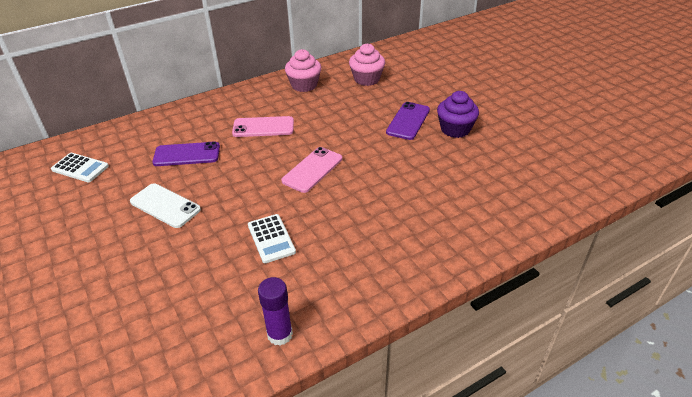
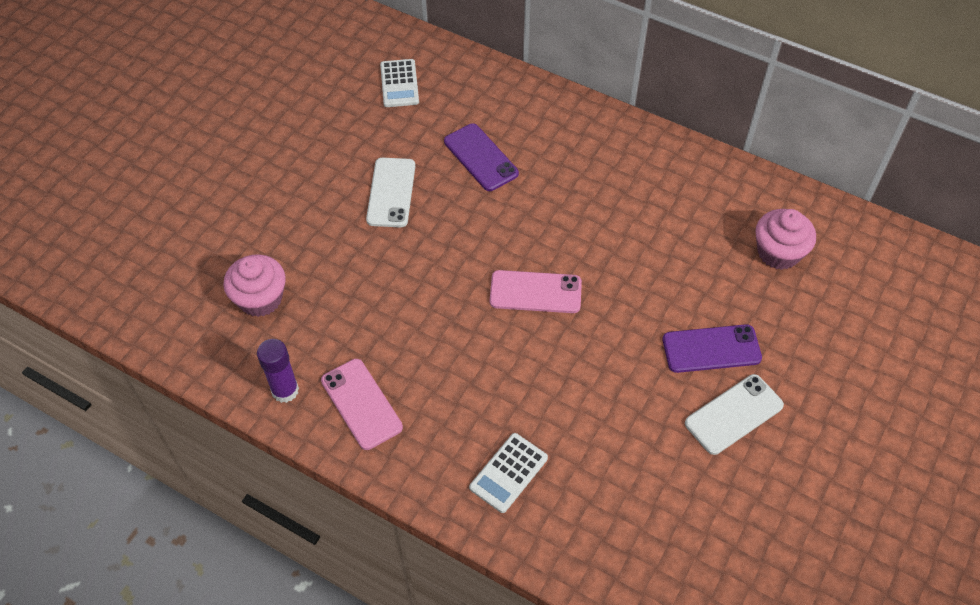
camera: 60 degrees right, 15 degrees up
(263, 127) = (581, 198): pink phone -> pink phone (361, 404)
(271, 238) = (401, 314): white calculator -> white calculator (508, 473)
(304, 85) = (705, 189): pink cupcake -> pink cupcake (260, 299)
(455, 129) = (734, 414): purple cupcake -> white phone

